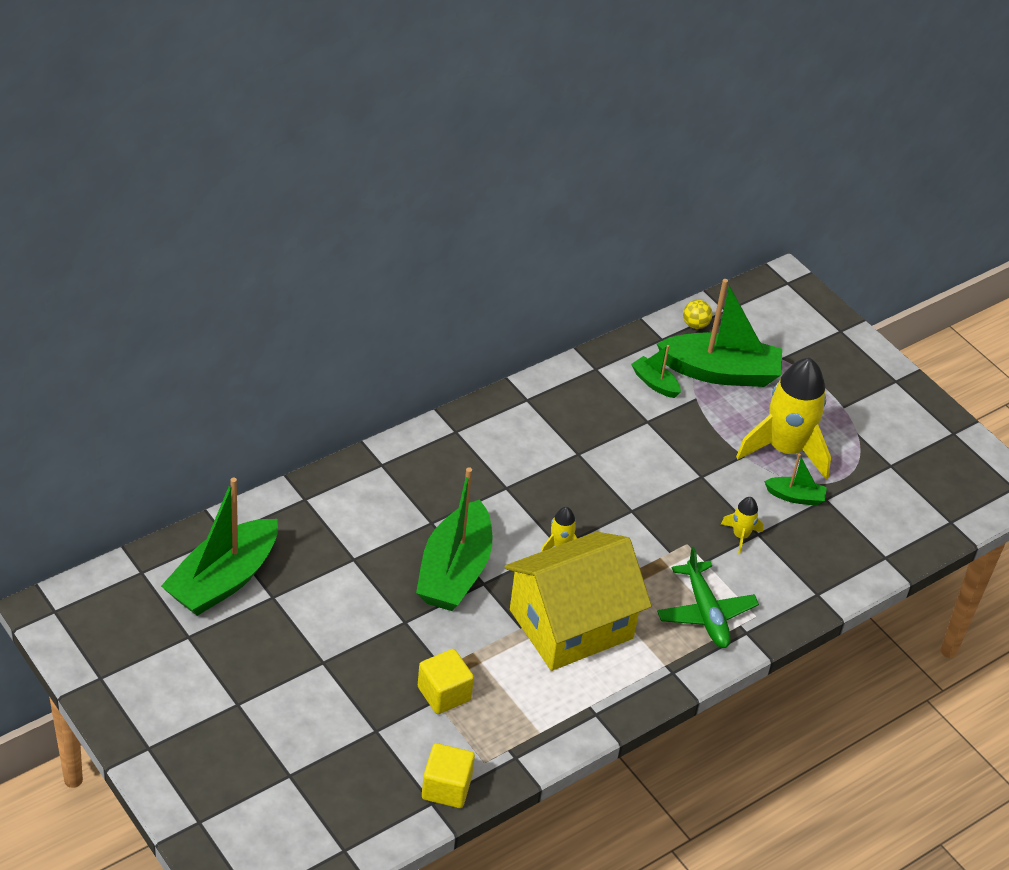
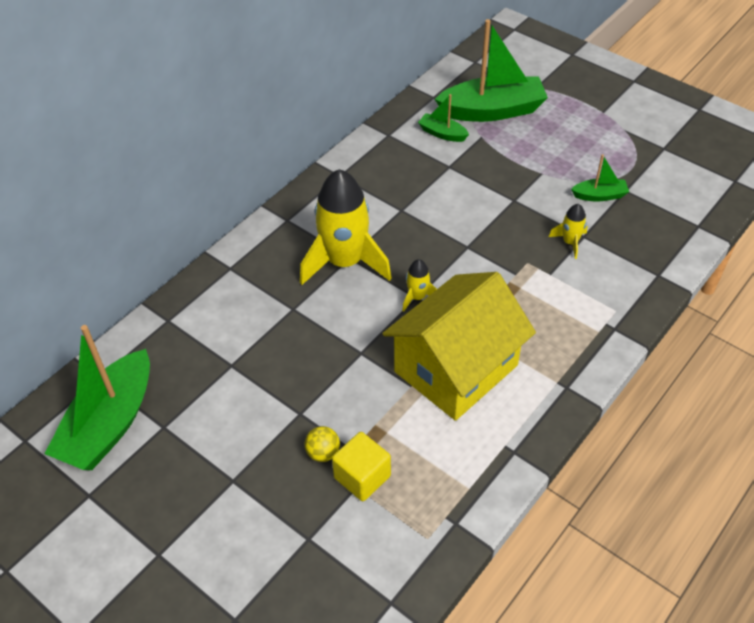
camera: 10 degrees left, 5 degrees up
(446, 788) = (400, 580): yellow cube -> none
(454, 571) = (330, 349): green boat -> none
(695, 325) = (455, 79): yellow ball -> yellow ball (323, 453)
(705, 613) = (571, 321): green plane -> none
(785, 449) = (573, 158): yellow rocket -> yellow rocket (345, 262)

